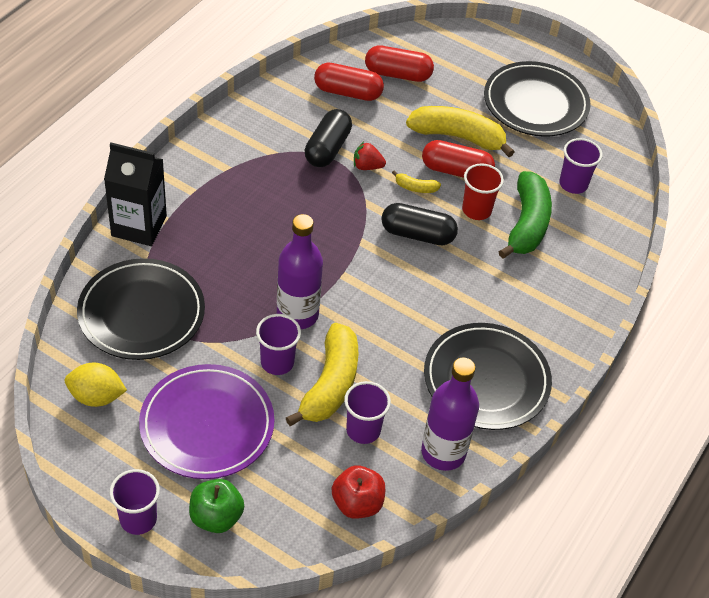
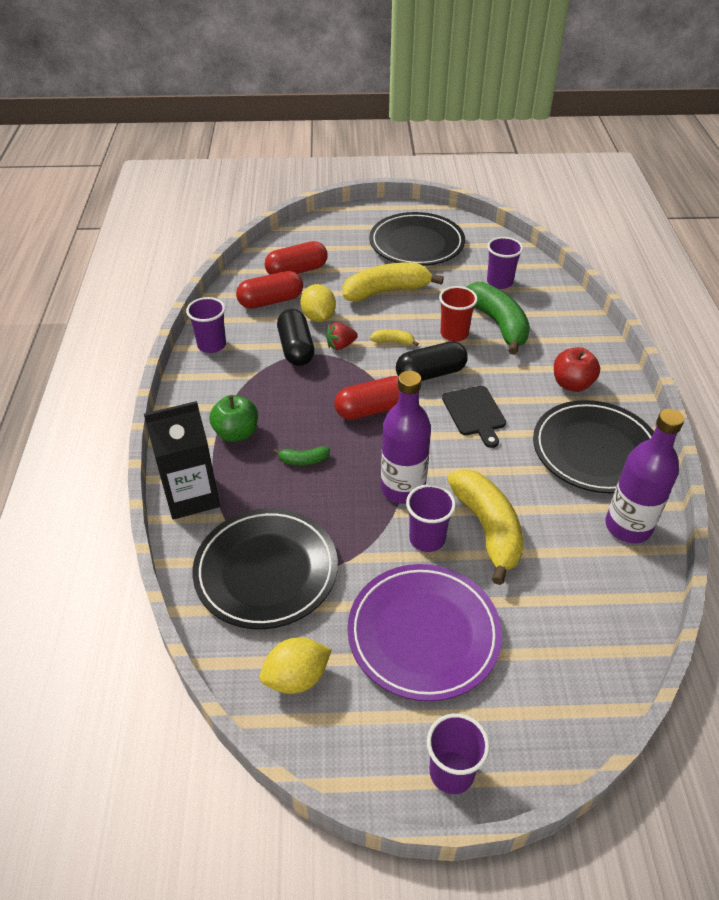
camera: 30 degrees left, 5 degrees down
(216, 517) = (517, 715): green apple -> green apple (236, 433)
(244, 247) = (303, 460): none -> green banana
(357, 503) = (613, 615): red apple -> red apple (572, 384)
(363, 430) = (552, 550): purple cup -> purple cup (212, 345)
(374, 129) = (318, 317): none -> yellow lemon
(415, 188) = (393, 341): yellow banana -> yellow banana turned 150 degrees counterclockwise
(419, 289) = (475, 413): none -> black cutting board
(456, 171) = (410, 315): red capsule -> red capsule (372, 409)

